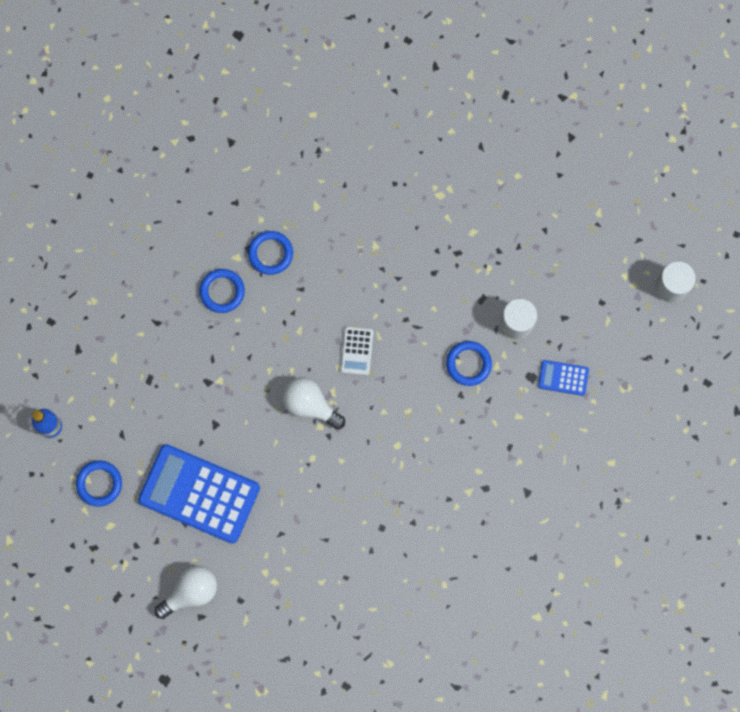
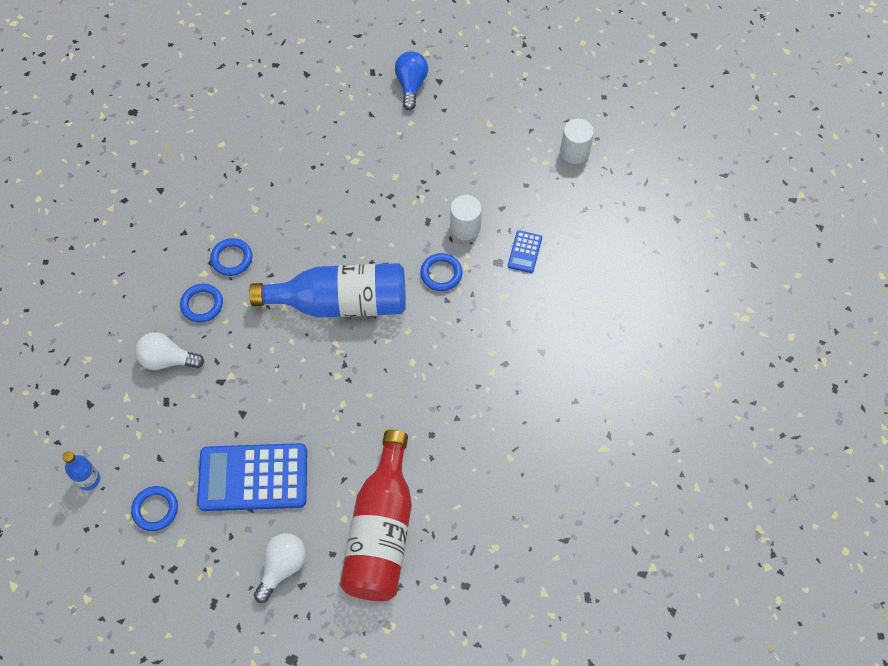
camera: 25 degrees left, 15 degrees down
(293, 600) = (381, 531): none -> red bottle
(310, 405) = (320, 362): white light bulb -> white light bulb (167, 360)
(357, 351) = (341, 303): white calculator -> blue bottle
(539, 129) = (411, 85): none -> blue light bulb
(563, 378) = (524, 252): blue calculator -> blue calculator turned 60 degrees counterclockwise

